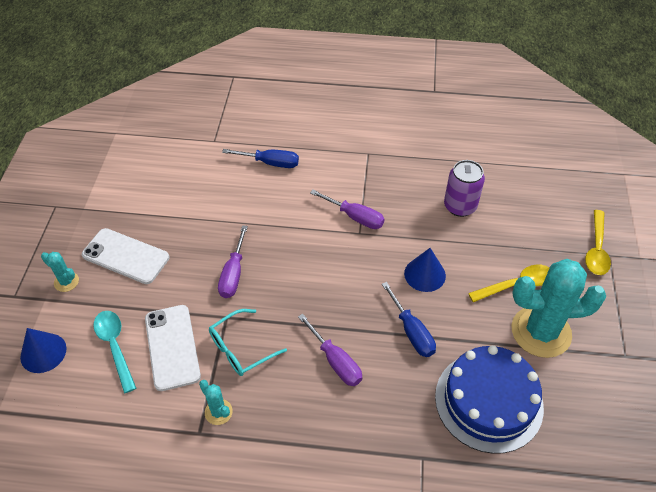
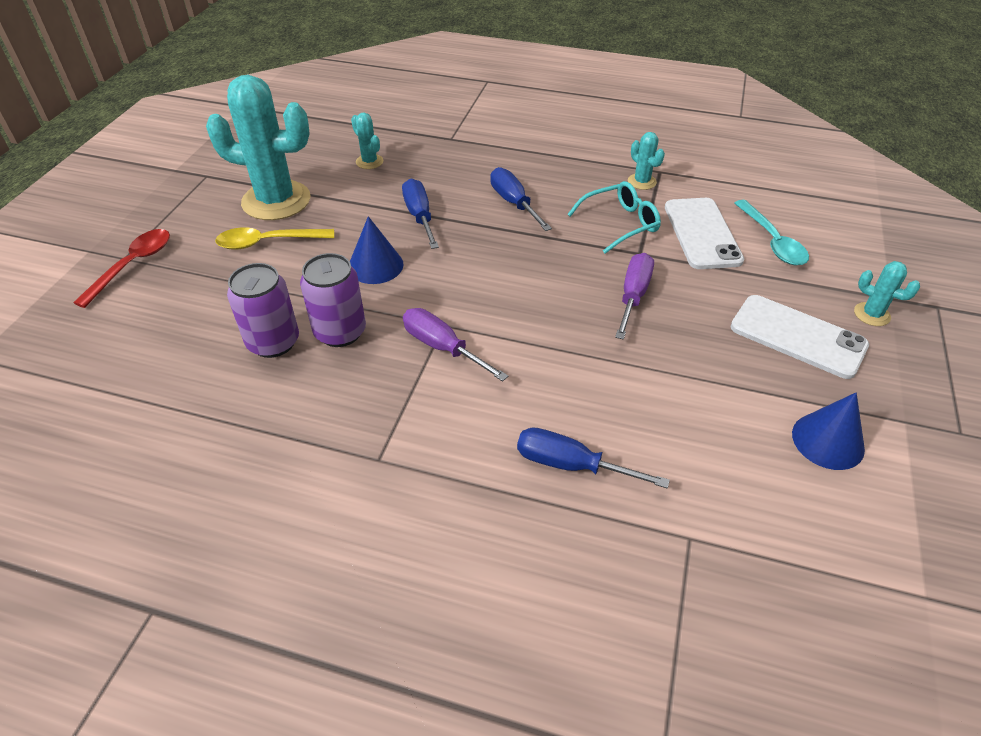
camera: 170 degrees left, 5 degrees down
(43, 352) = (858, 245): blue cone -> blue cone (828, 441)
(335, 361) = (514, 203): purple screwdriver -> blue screwdriver
(423, 218) = (340, 332): none -> purple can
(488, 401) = (369, 162): blue cake -> turquoise cactus
(596, 249) = (132, 265): yellow spoon -> red spoon

